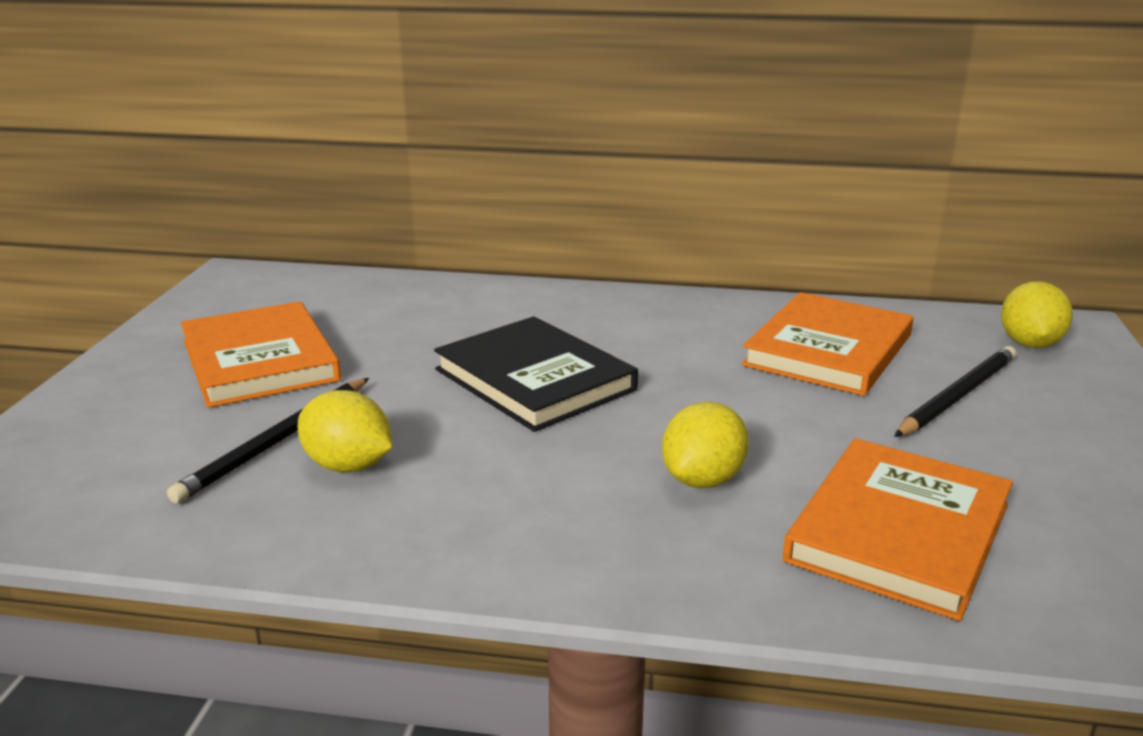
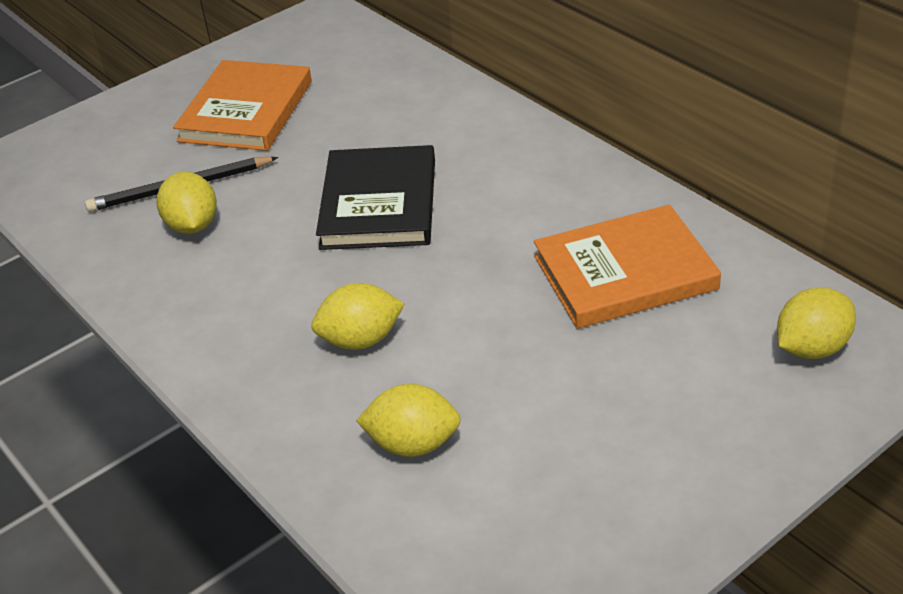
camera: 45 degrees right, 15 degrees up
(899, 532) = (413, 444): orange book -> yellow lemon
(958, 395) = (650, 365): black pencil -> none

